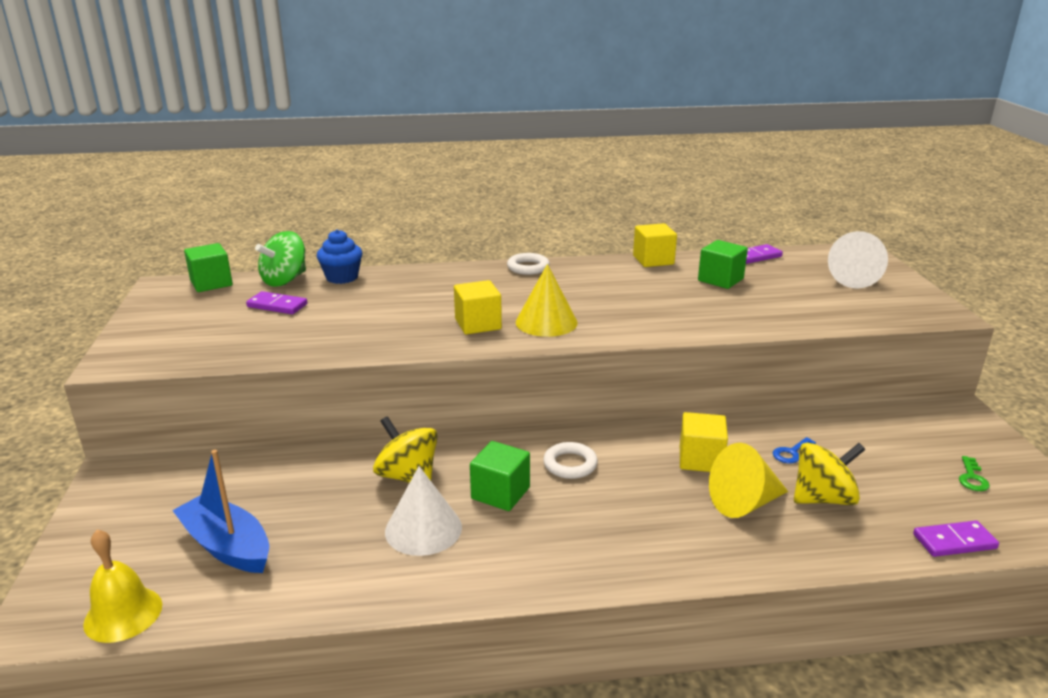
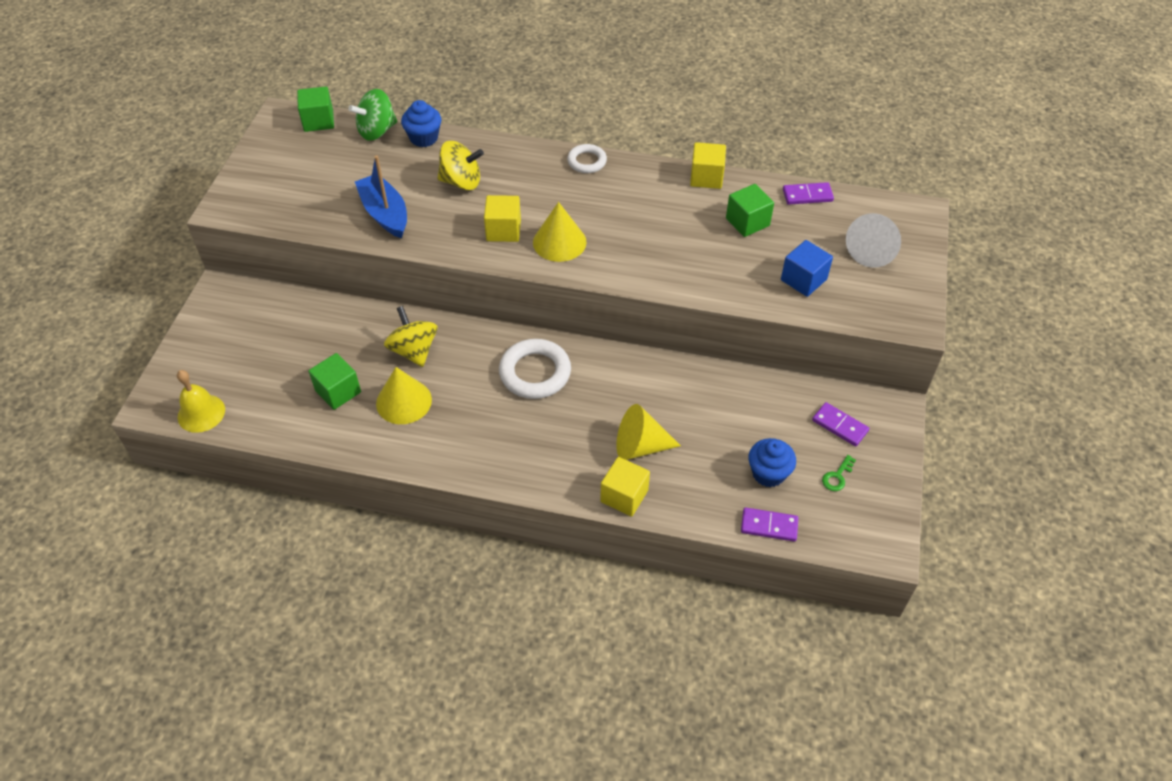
camera: 20 degrees right, 25 degrees up
(227, 546) = (275, 378): blue boat -> blue boat (385, 214)
(277, 305) = (359, 165): purple domino -> purple domino (840, 426)
(423, 529) = (404, 401): white cone -> yellow cone
(500, 493) = (470, 385): green cube -> green cube (338, 391)
(570, 464) = (535, 373): white ring -> white ring, size x1.68
(700, 459) = (636, 396): yellow cube -> yellow cube (624, 496)
(791, 453) = (712, 411): blue key -> none
(813, 306) = (803, 280): none -> blue cube
(823, 498) = (702, 460): yellow spinning top -> yellow spinning top (461, 182)
(902, 493) = (768, 473): none -> blue cupcake

